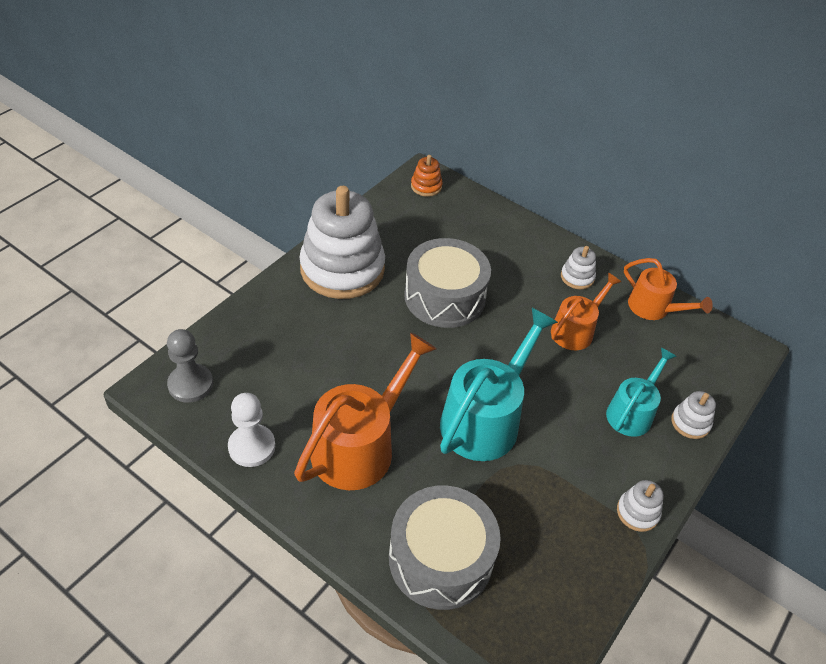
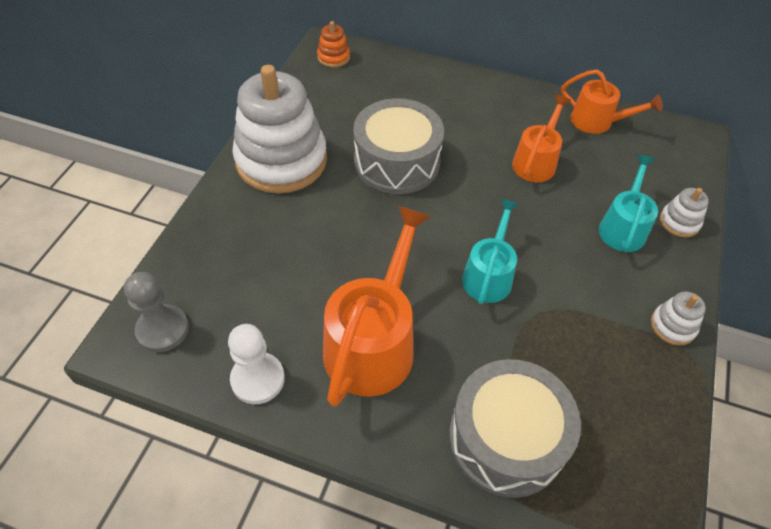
camera: 15 degrees left, 5 degrees up
(485, 419) = (488, 275): turquoise watering can -> turquoise watering can, size x0.60
(577, 277) = (515, 110): white stacking toy -> none

